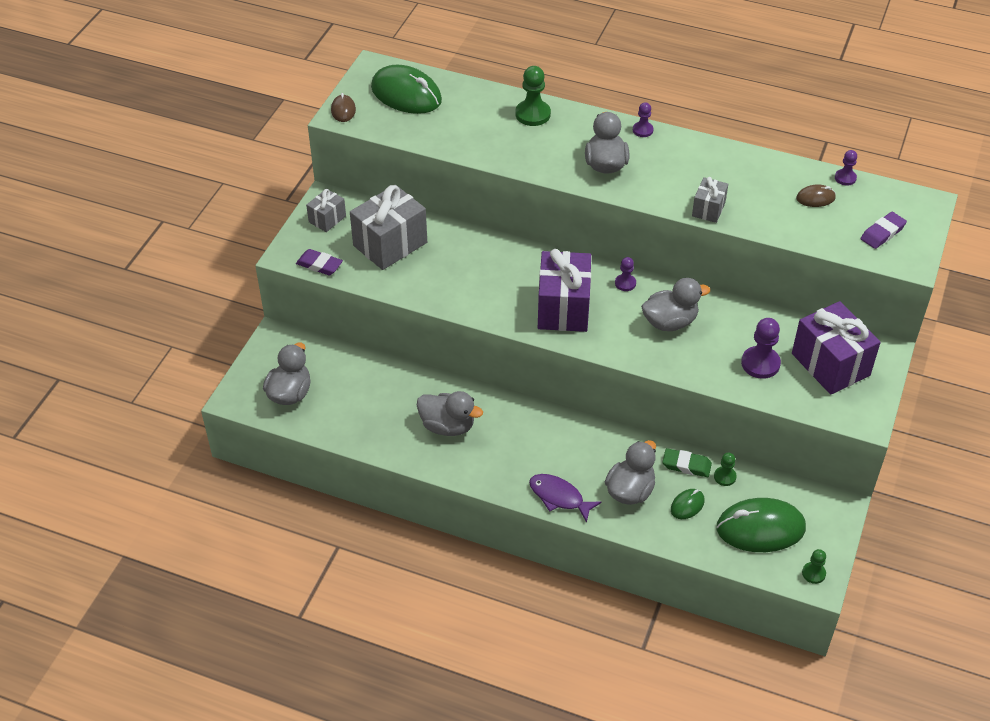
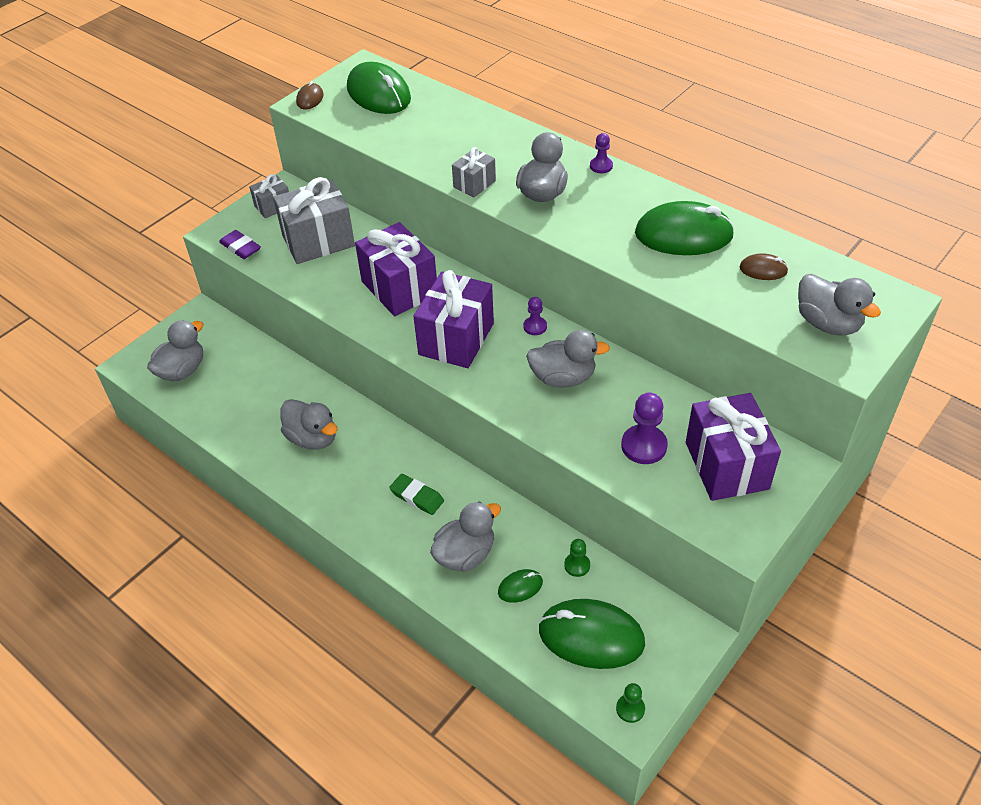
camera: 20 degrees right, 0 degrees up
(489, 273) = (399, 288): none -> purple gift
(532, 114) = (493, 132): green pawn -> none
(559, 497) = (386, 542): purple fish -> none
(686, 465) = (540, 541): green eraser -> green eraser (417, 497)
(708, 209) = (632, 259): grey gift -> grey gift (474, 184)
(740, 180) = (683, 235): none -> green mouse
(845, 178) = (809, 254): purple pawn -> none
(882, 233) = (827, 323): purple eraser -> grey duck

